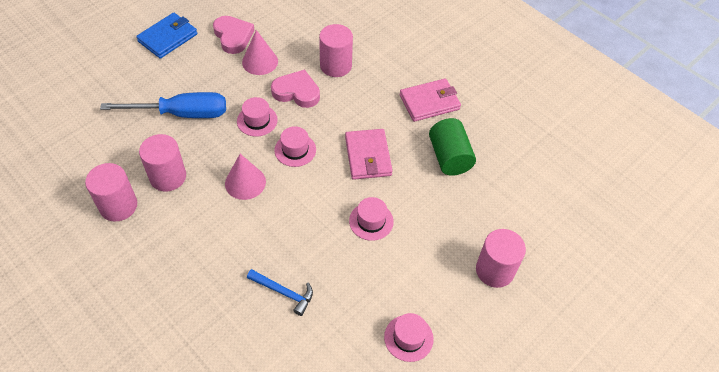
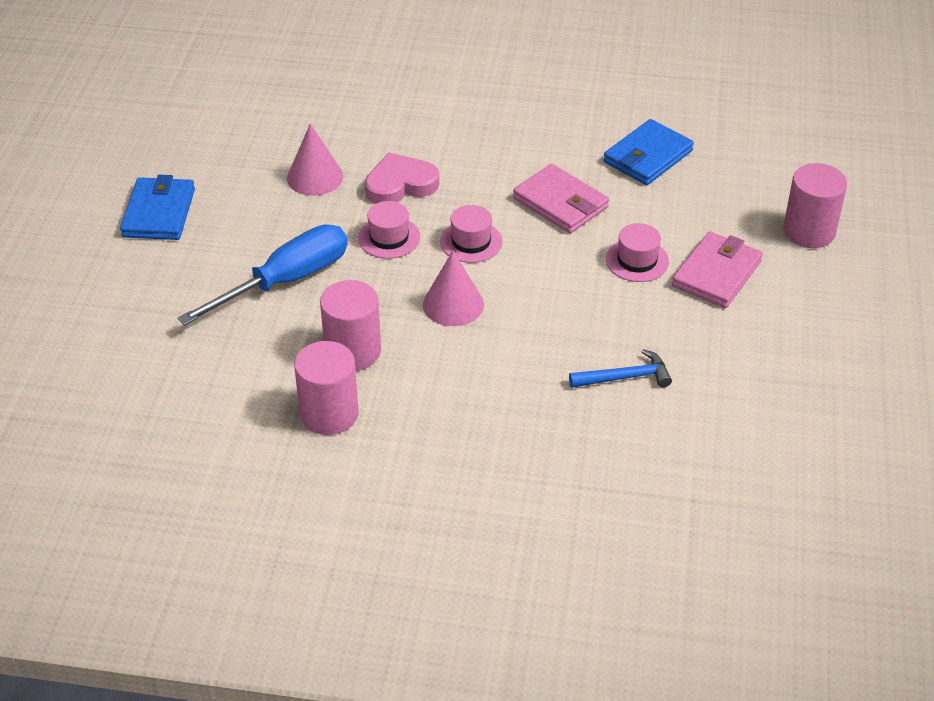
camera: 35 degrees left, 10 degrees down
(233, 36) = (246, 168): pink heart -> none
(336, 66) = (414, 134): pink cylinder -> none
(408, 338) = (796, 338): pink hat -> none
(429, 102) = (565, 116): pink wallet -> pink wallet (716, 274)
(449, 157) = (647, 156): green cylinder -> blue wallet

